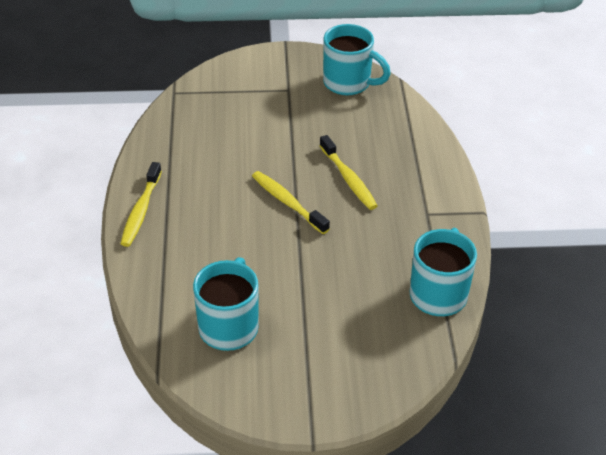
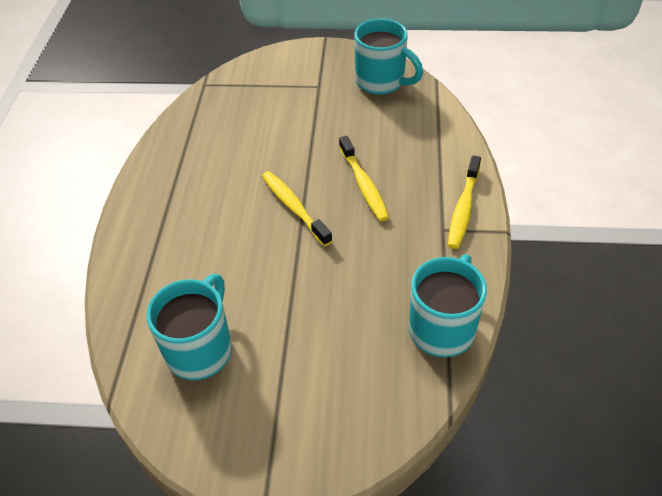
camera: 10 degrees right, 5 degrees up
(141, 211) = (140, 207): yellow toothbrush -> yellow toothbrush (463, 208)

